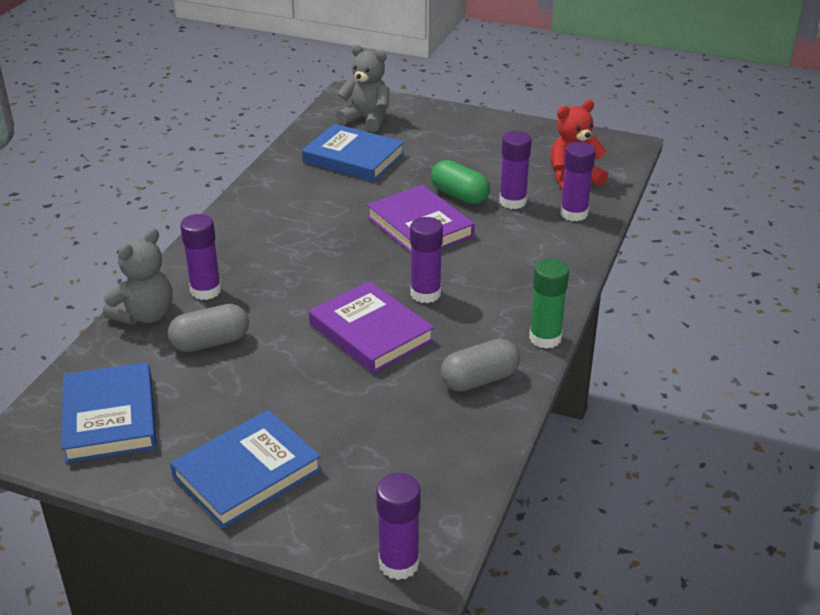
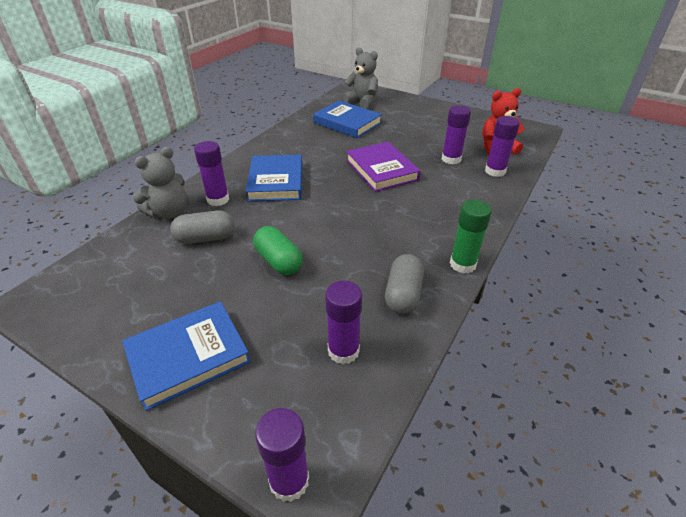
camera: 10 degrees right, 5 degrees up
(110, 417) = (106, 290): blue book -> blue book (276, 181)
(371, 332) = (326, 244): purple book -> none
(425, 294) = (374, 218): purple glue stick -> purple glue stick (343, 351)
(459, 195) = (414, 152): green capsule -> green capsule (278, 261)
(479, 380) = (403, 294): grey capsule -> grey capsule turned 60 degrees counterclockwise

